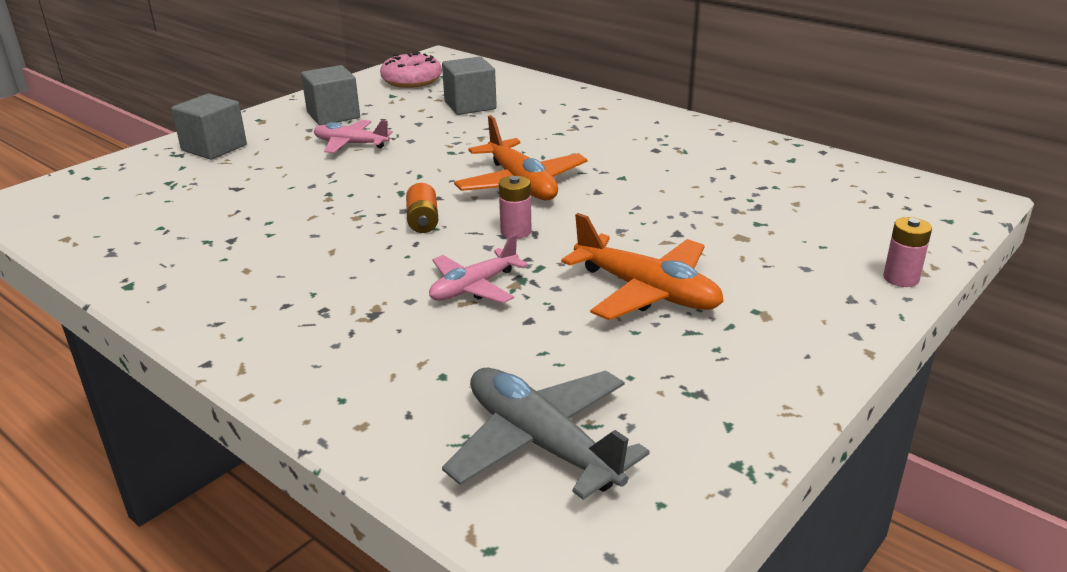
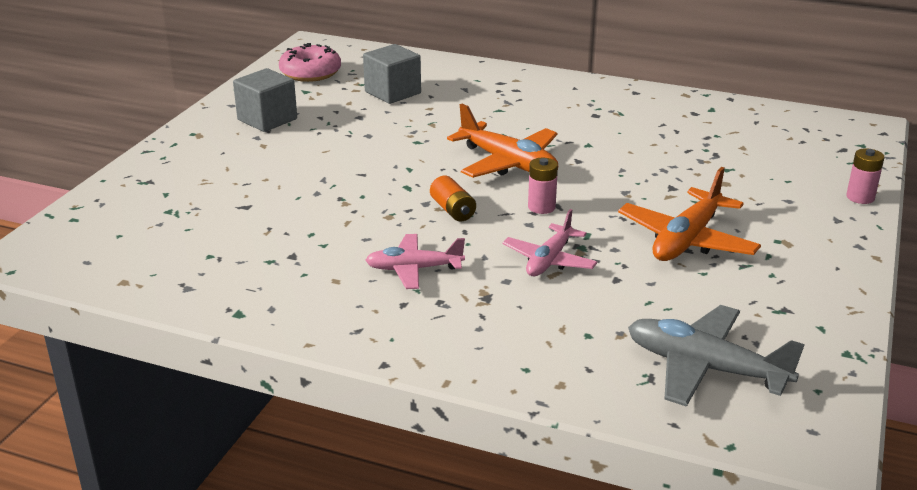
camera: 20 degrees left, 0 degrees up
(214, 148) = (178, 169): grey cube -> none
(351, 144) = (315, 147): pink plane -> pink plane (414, 269)
(646, 291) = (687, 240): orange plane -> orange plane turned 105 degrees clockwise

